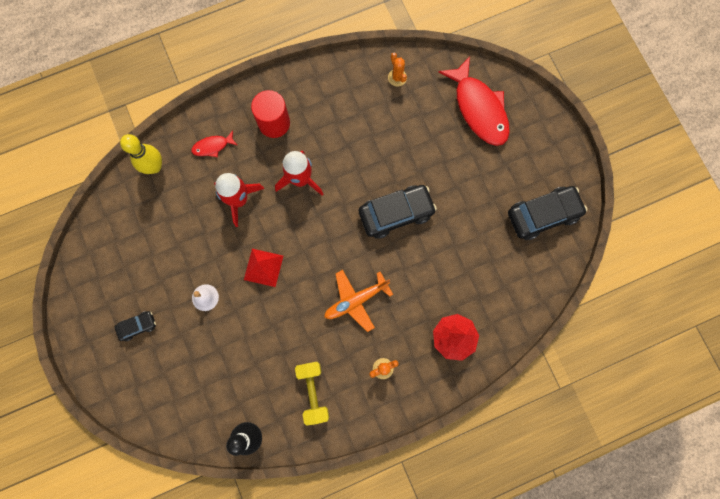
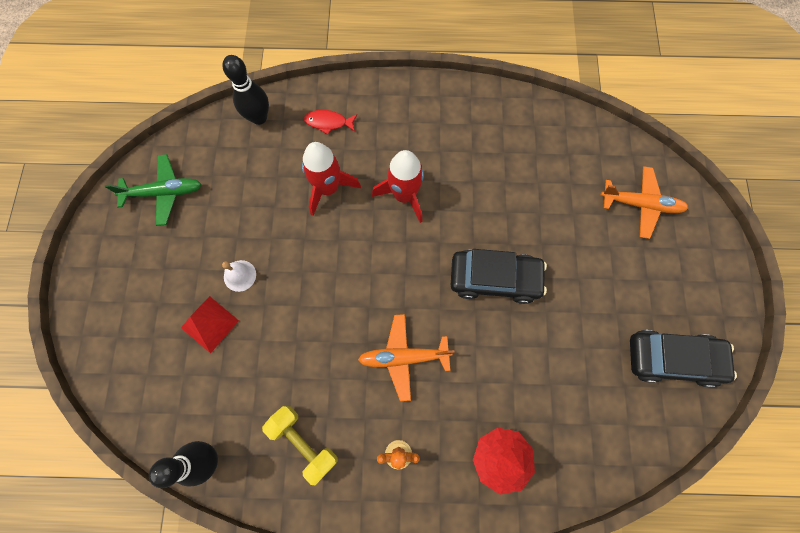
camera: 25 degrees right, 5 degrees down
(110, 261) = (164, 192): none -> green plane
(138, 326) = (154, 273): black car -> none
(154, 167) = (259, 117): yellow bowling pin -> black bowling pin
(263, 267) = (318, 272): red pyramid -> red pyramid (210, 324)
(274, 123) = (404, 126): red cylinder -> none
(313, 392) = (303, 442): yellow dumbbell -> yellow dumbbell turned 60 degrees counterclockwise
(397, 77) = (559, 134): orange cactus -> none
(479, 109) = (640, 204): red fish -> orange plane

